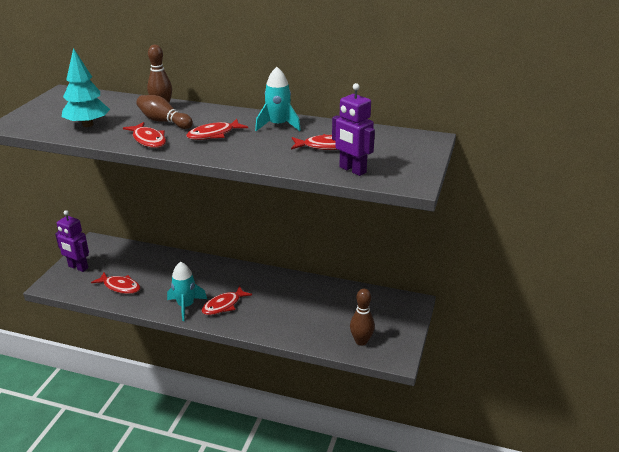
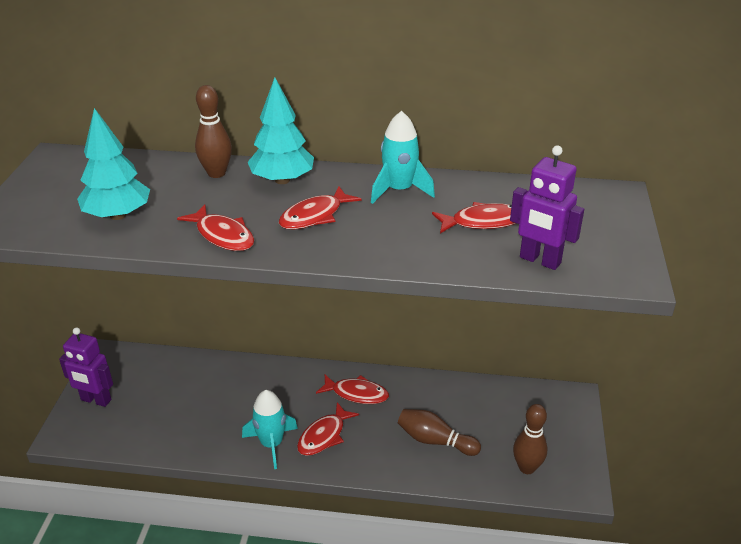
camera: 10 degrees left, 5 degrees up
(120, 287) = (167, 425): red fish -> red fish (356, 394)
(164, 121) = (230, 198): brown bowling pin -> brown bowling pin (435, 441)
(203, 114) = (282, 180): none -> turquoise tree

